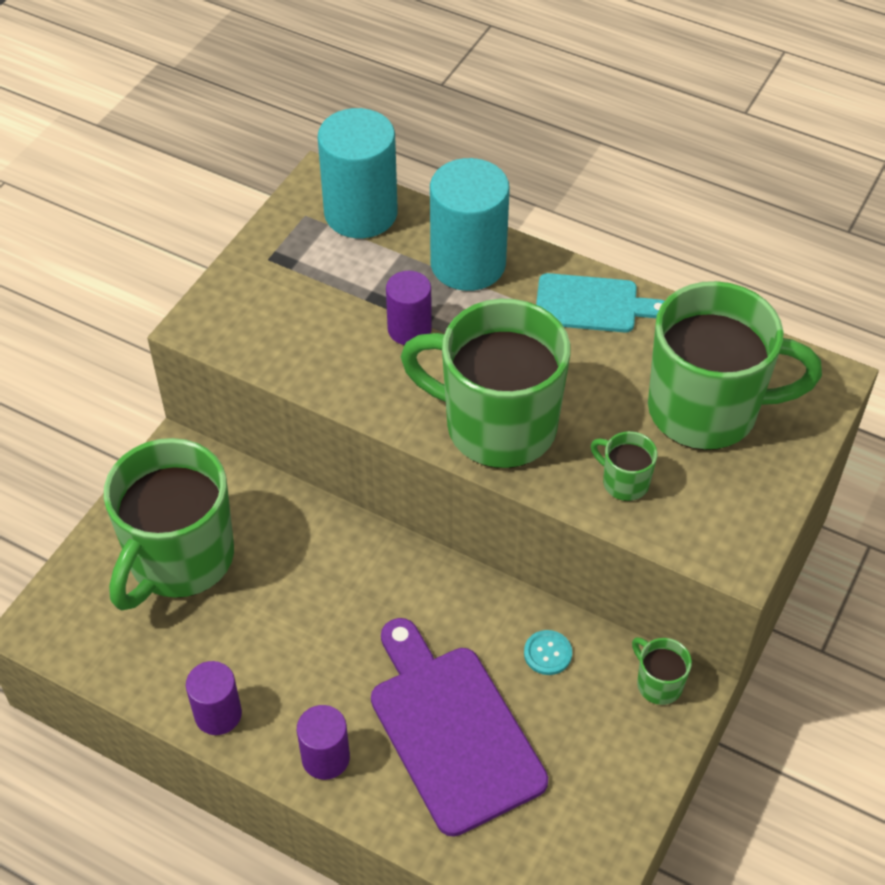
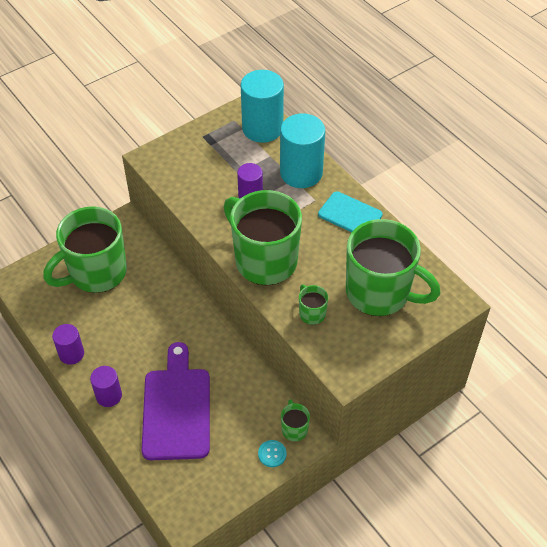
camera: 25 degrees right, 0 degrees up
(547, 653) = (247, 390): turquoise button -> turquoise button (272, 454)

